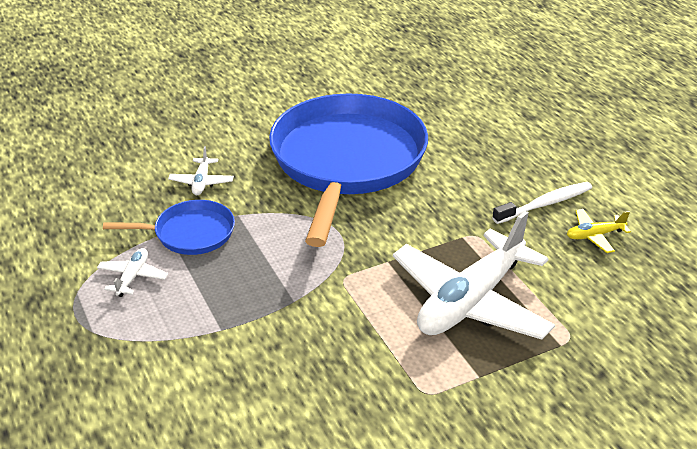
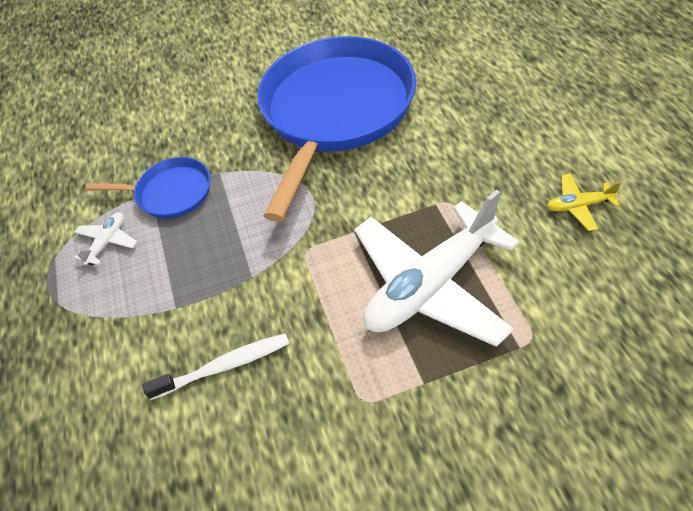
camera: 15 degrees right, 15 degrees up
(201, 182) = (193, 134): white plane -> none
(544, 204) = (529, 165): white toothbrush -> white toothbrush (223, 366)

